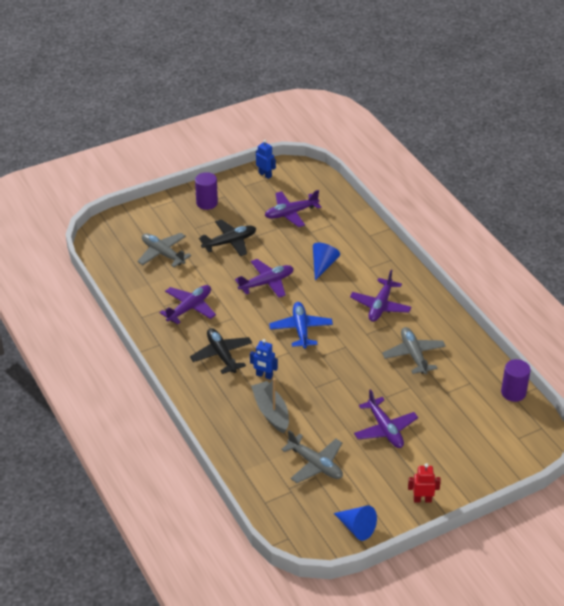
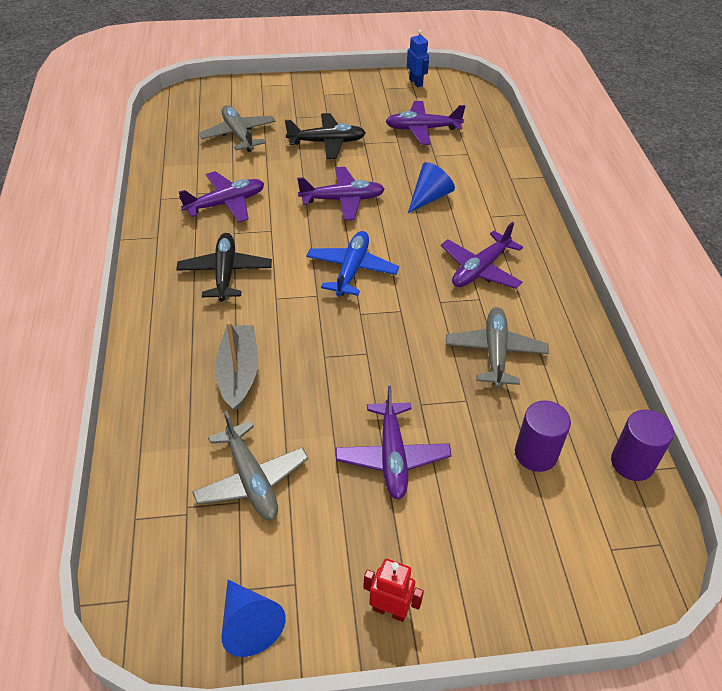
camera: 20 degrees right, 5 degrees up
(207, 203) = (328, 95): purple cylinder -> purple cylinder (536, 454)
(264, 375) = (263, 317): blue robot -> none

